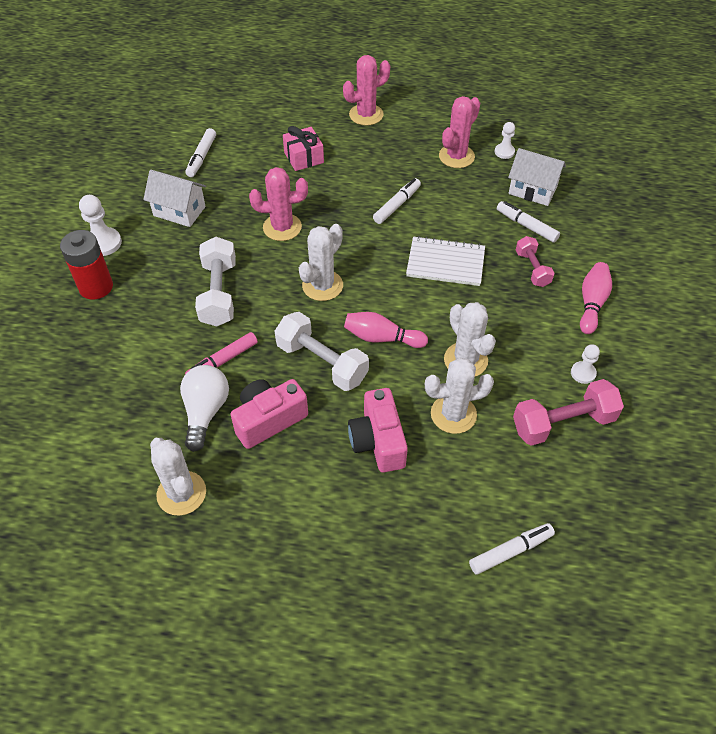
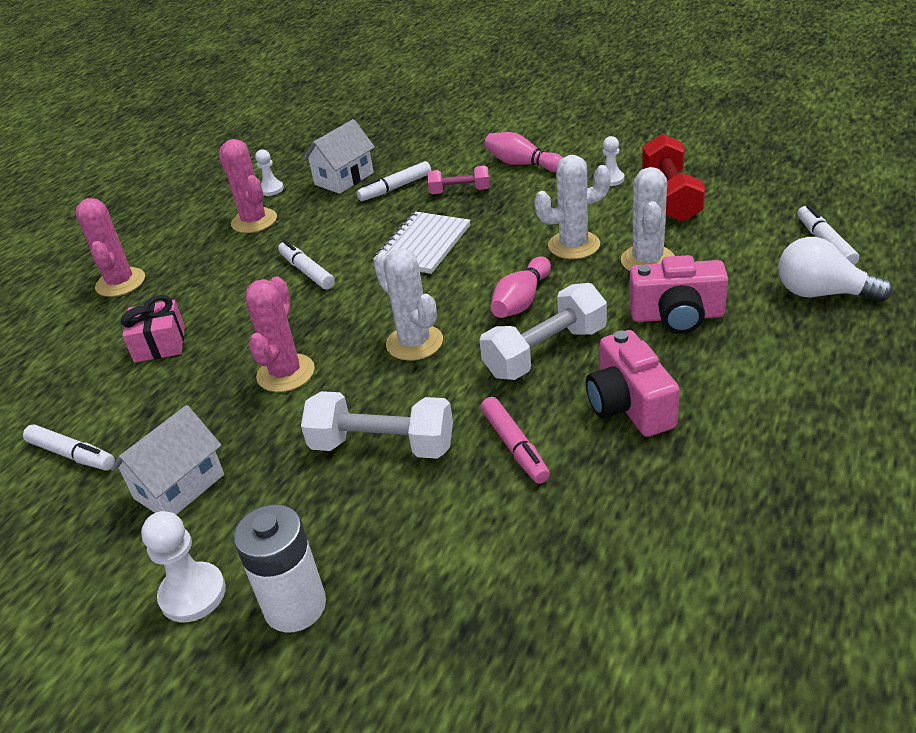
camera: 70 degrees left, 15 degrees down
(96, 287) = (295, 606): red battery -> white battery
(181, 493) = (743, 499): white cactus -> none
(205, 412) = (603, 468): white light bulb -> white light bulb (822, 293)
(563, 423) = (671, 197): pink dumbbell -> red dumbbell

